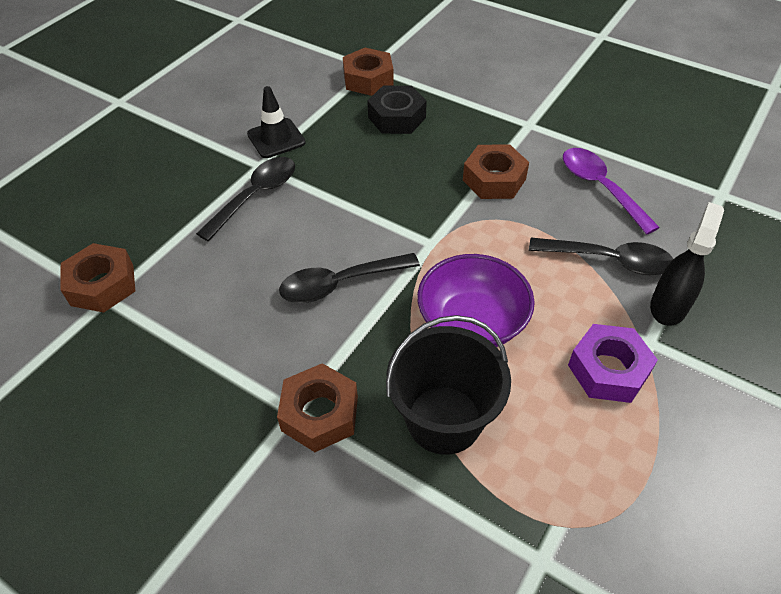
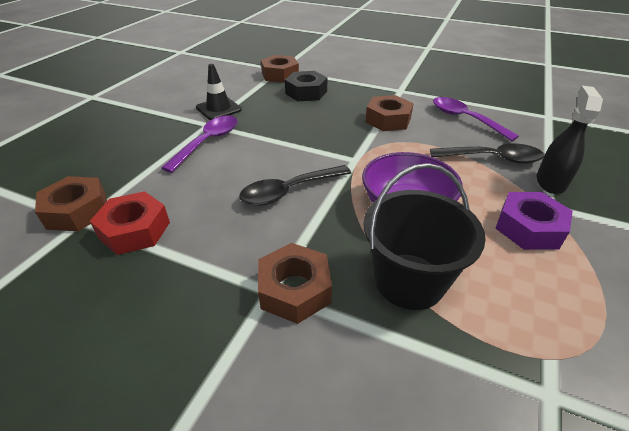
camera: 10 degrees left, 10 degrees down
(162, 318) = (135, 230): none -> red nut
(255, 196) = (208, 142): black spoon -> purple spoon

